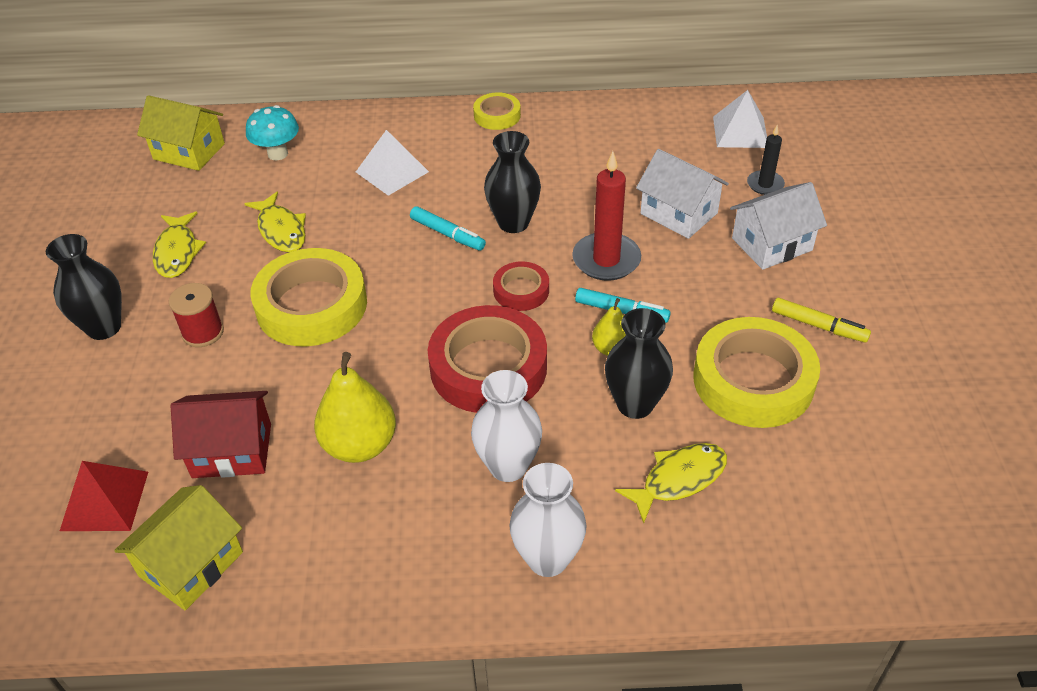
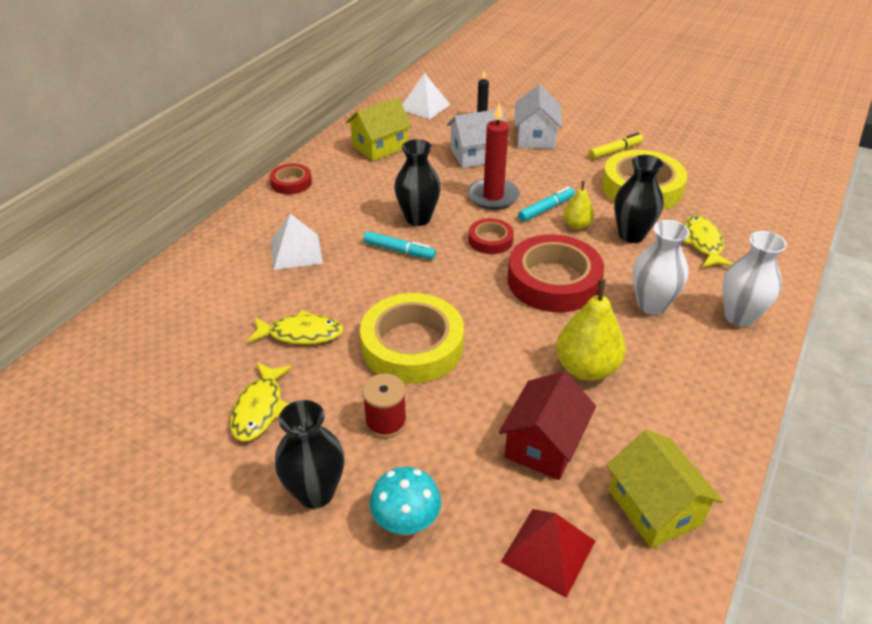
camera: 60 degrees left, 5 degrees down
(177, 252) = (259, 408): yellow fish -> yellow fish turned 75 degrees clockwise
(189, 151) = (118, 358): yellow house -> yellow house (380, 147)
(277, 154) = (195, 304): turquoise mushroom -> turquoise mushroom (406, 523)
(447, 234) = (399, 251): turquoise marker -> turquoise marker turned 45 degrees clockwise
(497, 115) = (291, 183): yellow tape -> red tape

